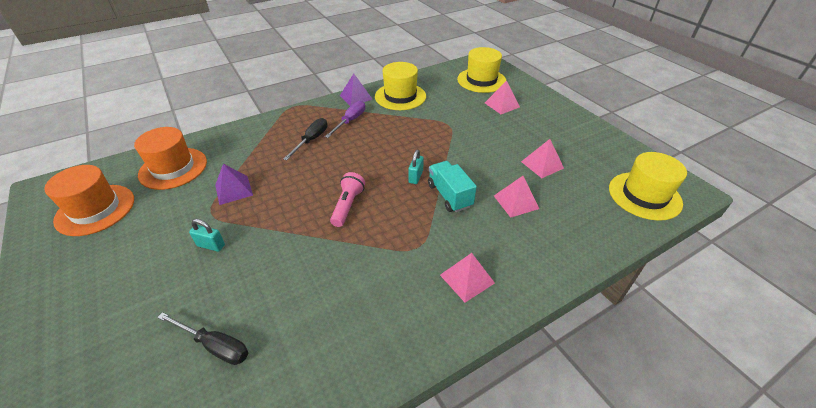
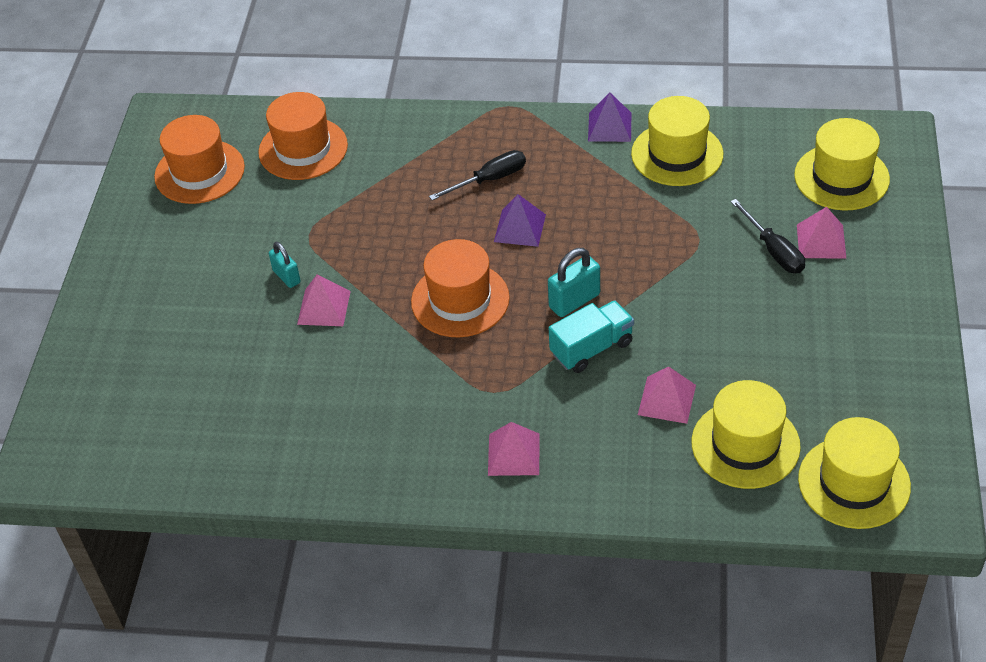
camera: 40 degrees right, 5 degrees up
(215, 346) = (233, 385): black screwdriver -> black screwdriver (773, 250)
(233, 190) = (350, 214): purple pyramid -> purple pyramid (519, 228)
(348, 205) = (460, 300): pink flashlight -> orange hat
(350, 121) = (566, 169): purple screwdriver -> none
(415, 177) = (574, 301): turquoise padlock -> turquoise padlock, size x1.50
(449, 195) = (591, 348): turquoise truck -> turquoise truck turned 45 degrees clockwise
(542, 165) = (764, 368): pink pyramid -> pink pyramid (323, 307)
(578, 204) = (745, 444): none -> yellow hat

